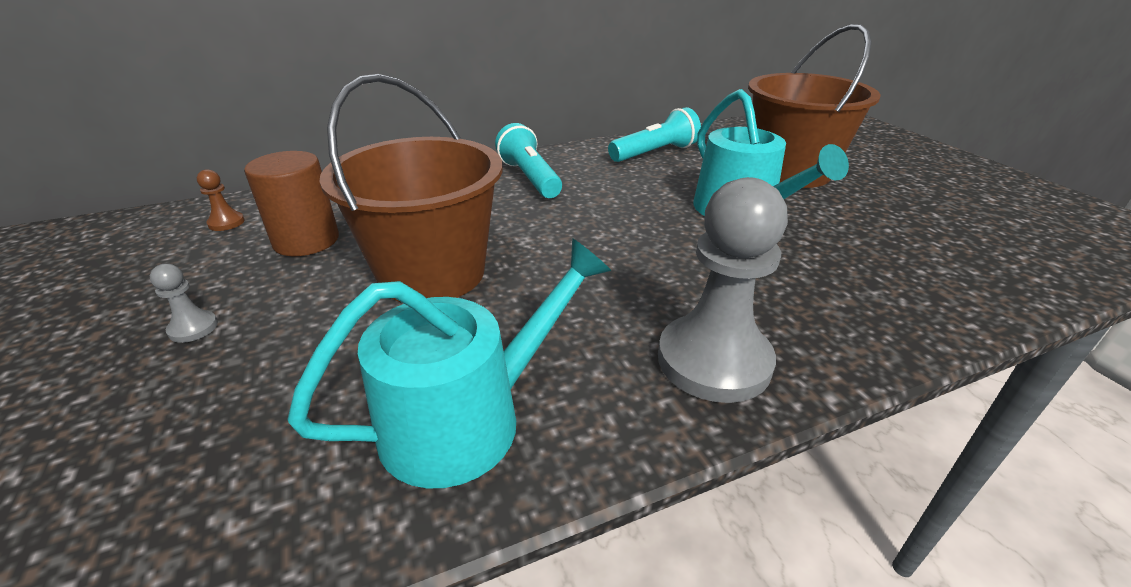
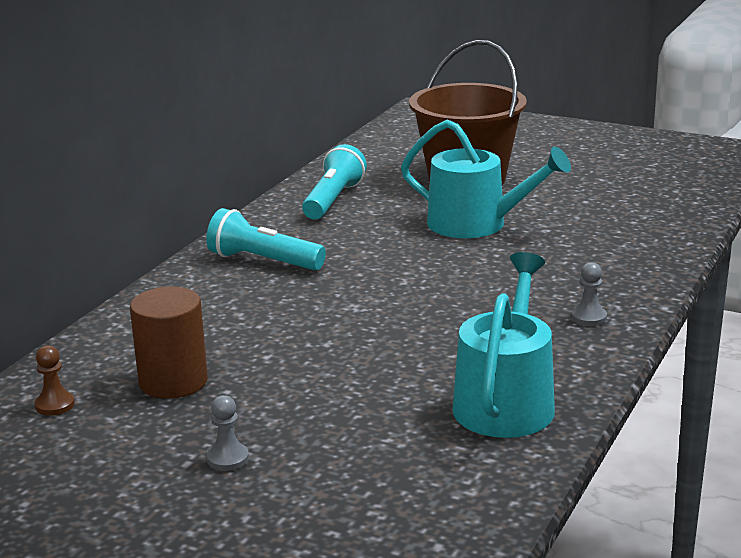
camera: 40 degrees left, 10 degrees down
(432, 273) = (331, 354): brown bucket -> none
(713, 361) = (589, 317): grey pawn -> grey pawn, size x0.42

